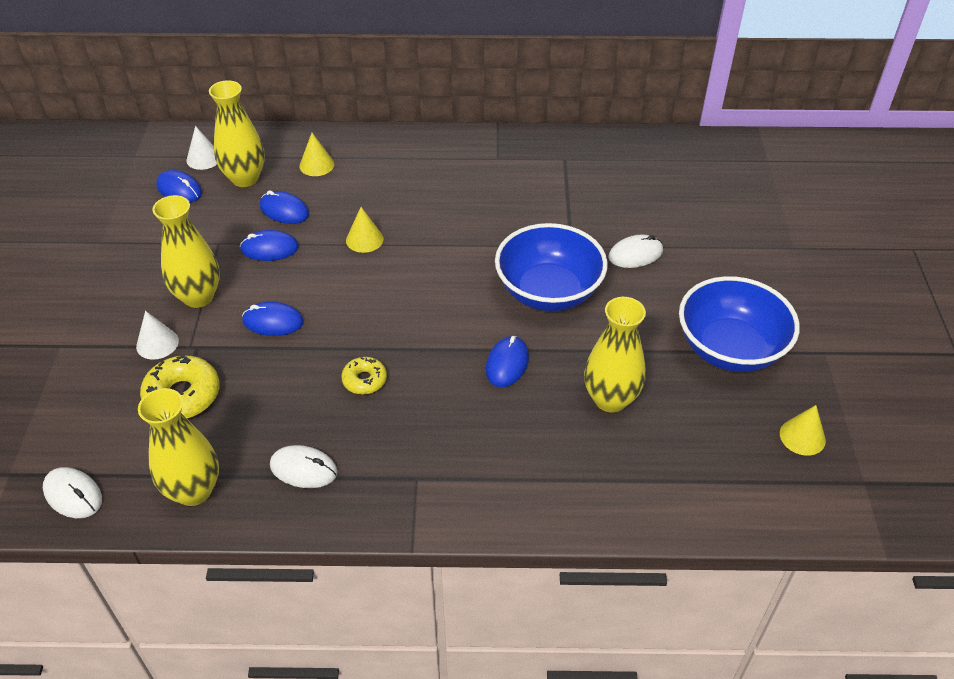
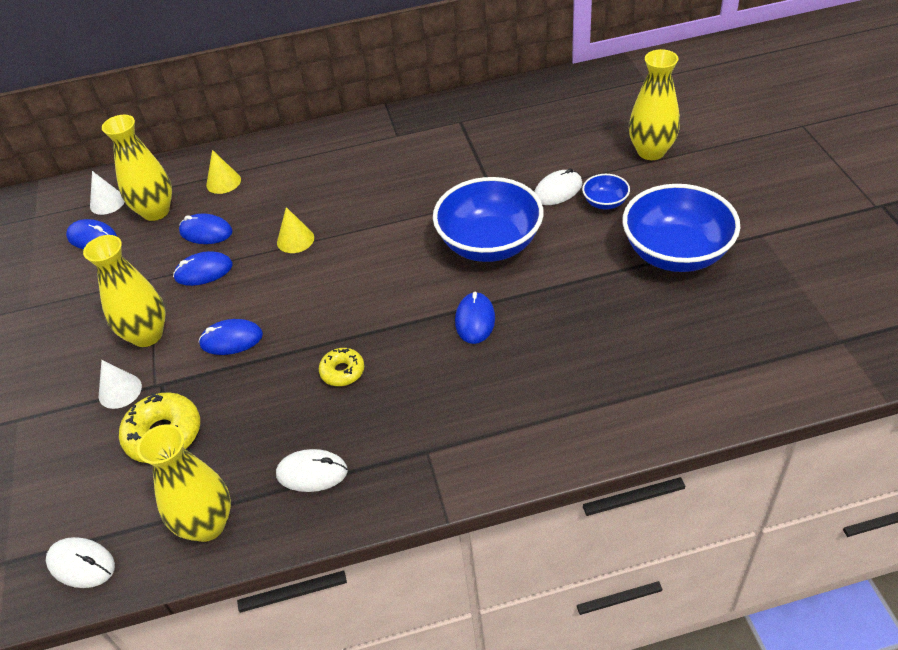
camera: 10 degrees left, 0 degrees up
(610, 399) = (584, 327): yellow vase -> yellow vase (651, 151)
(678, 278) = (605, 202): none -> blue bowl
(802, 436) = (771, 315): yellow cone -> none

